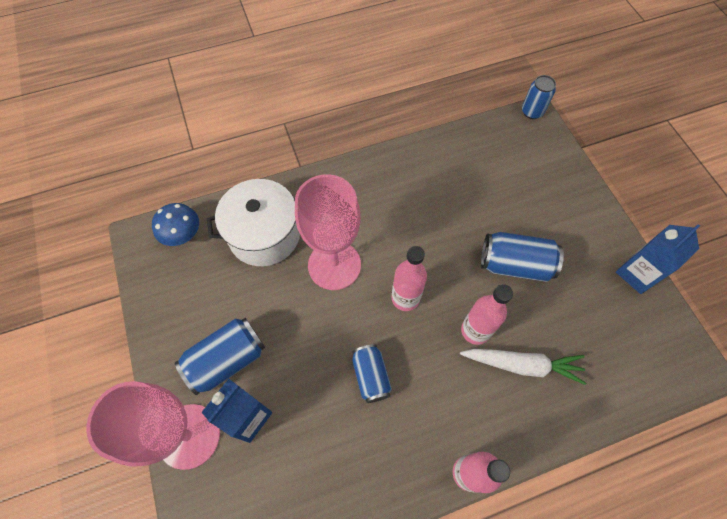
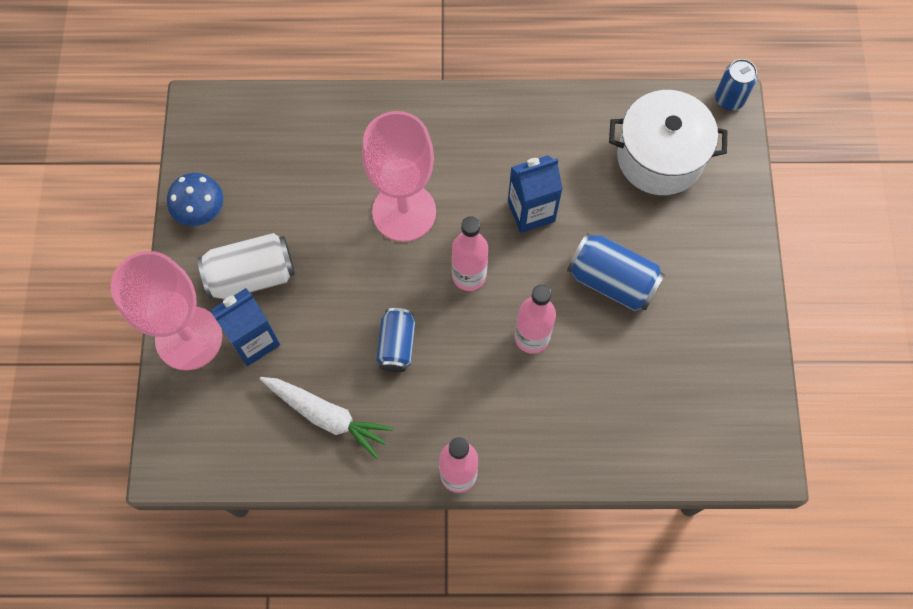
camera: 20 degrees right, 5 degrees up
(182, 234) = (247, 120): blue mushroom -> blue mushroom (200, 210)
(227, 360) = (251, 275): blue can -> white can
(264, 235) = (338, 150): white pot -> white pot (660, 157)
(522, 365) = (566, 391): white carrot -> white carrot (326, 416)
(637, 274) = (753, 340): blue carton -> blue carton (531, 211)

